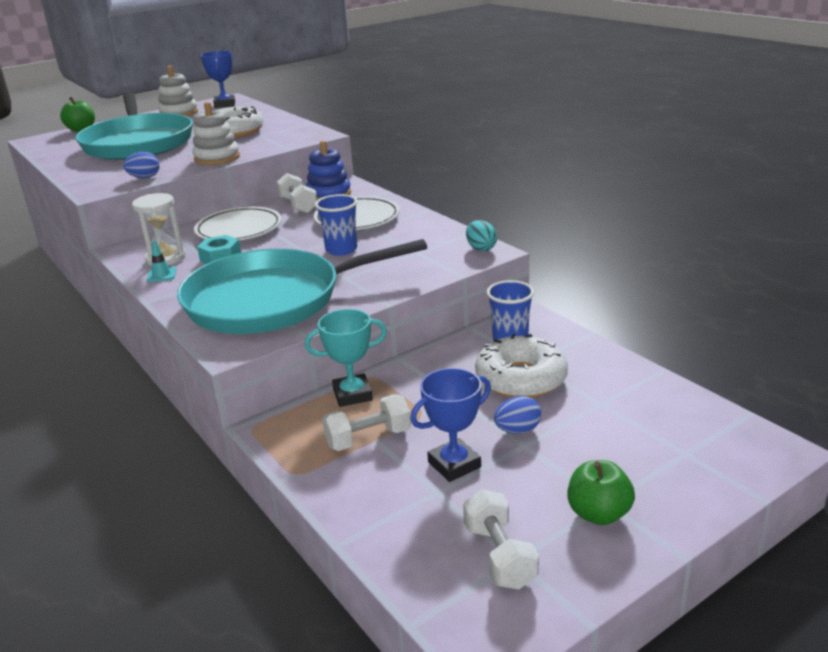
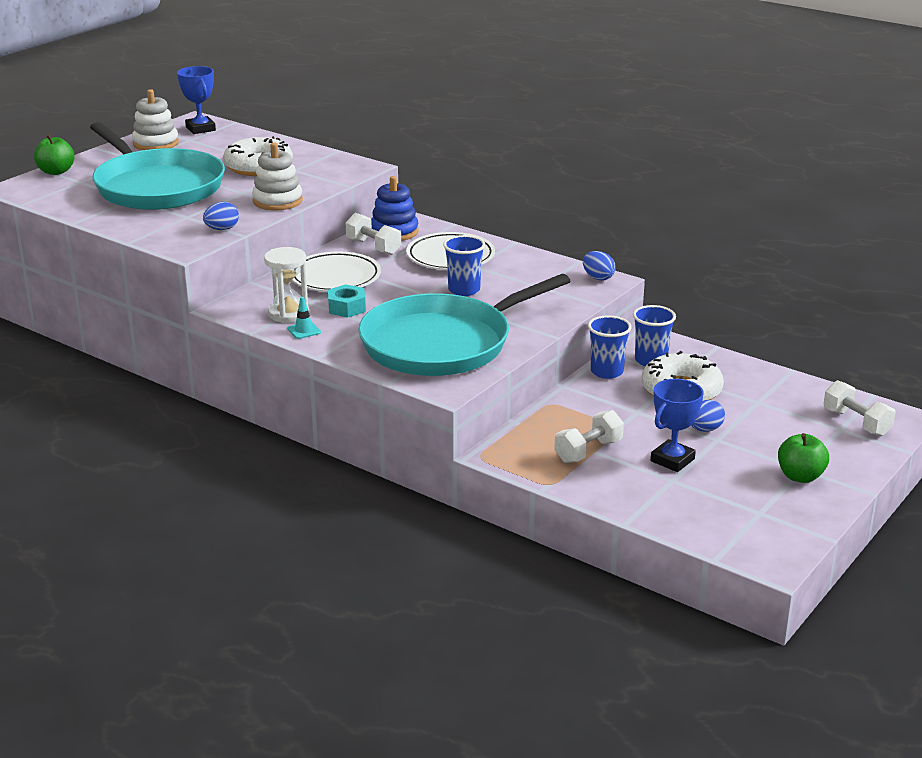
camera: 20 degrees left, 0 degrees up
(352, 395) = (546, 420): turquoise trophy -> none
(455, 347) = (607, 372): none -> blue cup
(481, 248) = (598, 278): turquoise egg -> blue egg
(499, 556) = (747, 512): white dumbbell -> white dumbbell (856, 422)

